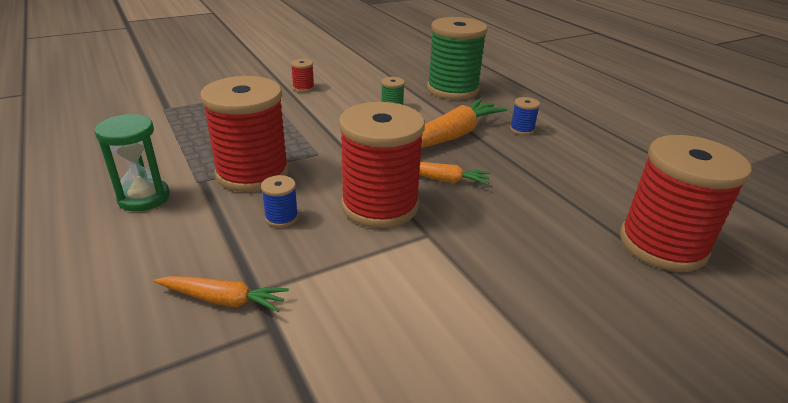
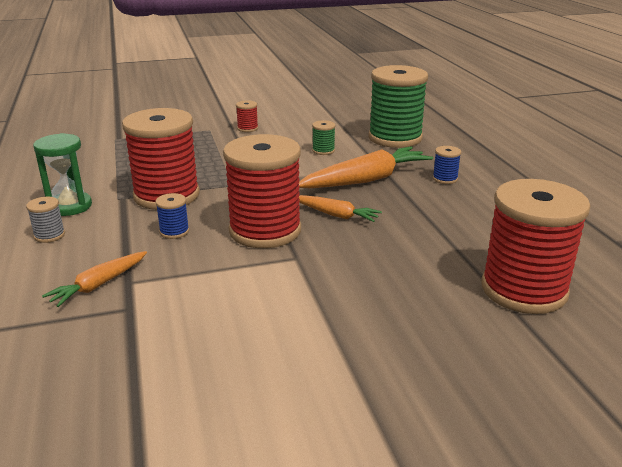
camera: 15 degrees right, 5 degrees down
(133, 239) = (49, 235): none -> grey spool
(223, 300) = (99, 285): orange carrot -> orange carrot turned 105 degrees clockwise

